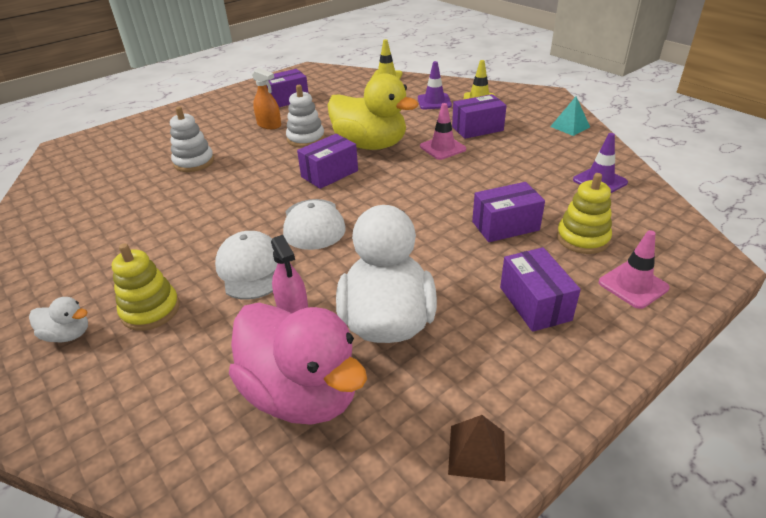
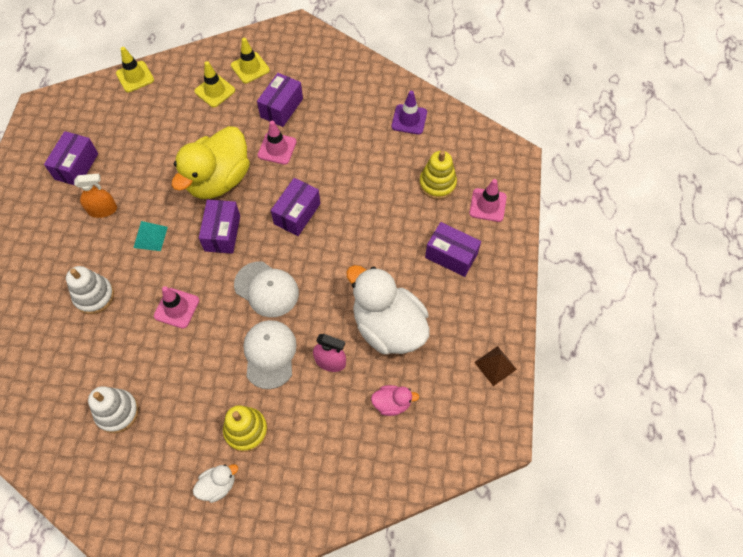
camera: 45 degrees left, 25 degrees up
(231, 197) = (176, 308): none -> pink traffic cone
(251, 269) = (269, 354): white cap -> white cap turned 60 degrees clockwise
(302, 393) = (392, 403): pink duck -> pink duck, size x0.44
(306, 138) = (157, 206): white stacking toy -> white stacking toy (117, 412)
(370, 145) = (218, 180): yellow duck -> yellow duck turned 135 degrees clockwise
(434, 102) = (215, 91): purple traffic cone -> yellow traffic cone
(505, 226) = (387, 203): purple box -> purple box (297, 214)
(570, 126) = (345, 64): turquoise pyramid -> turquoise pyramid (150, 237)

